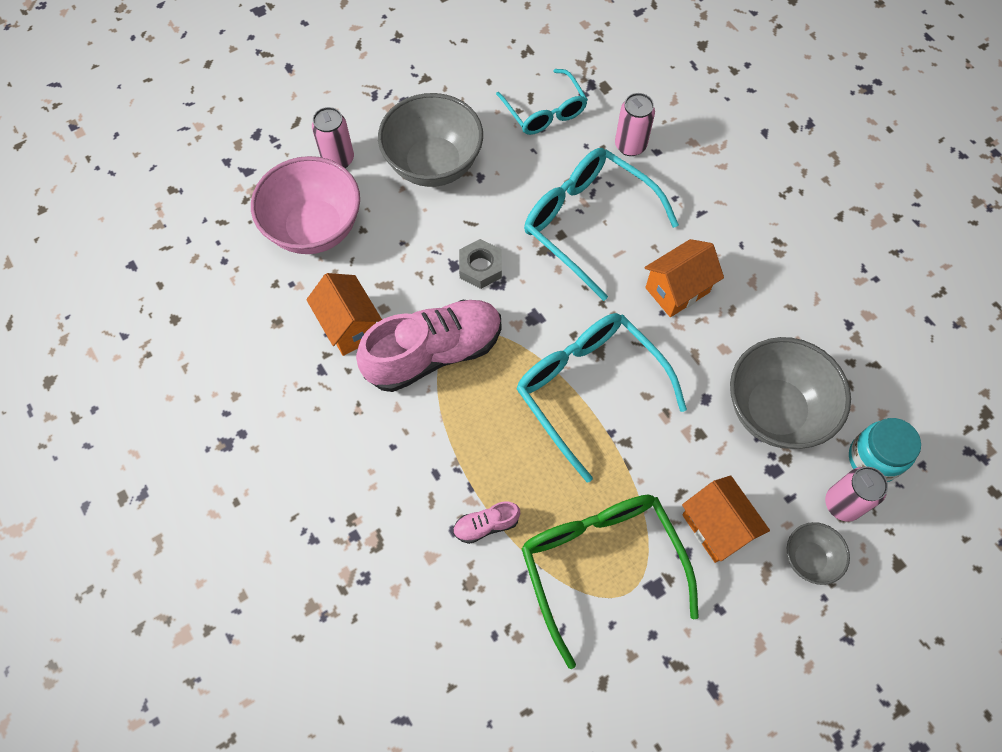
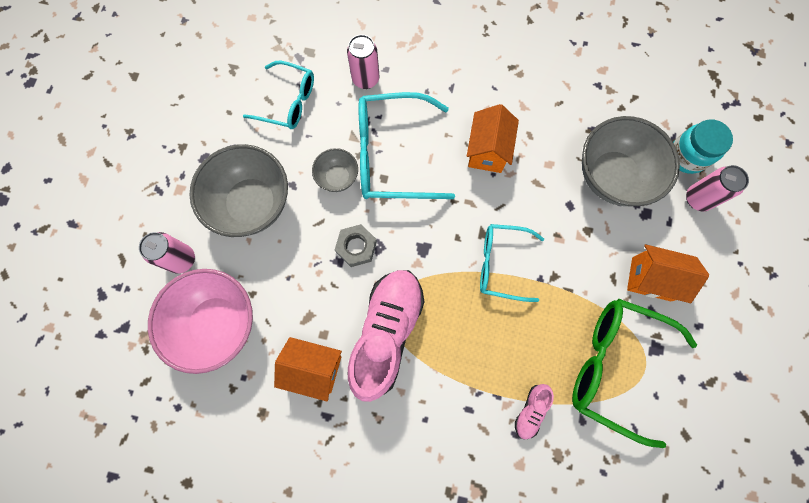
camera: 45 degrees left, 10 degrees up
(589, 389) = (501, 264): turquoise glasses -> turquoise glasses, size x0.63
(809, 558) = (712, 248): grey bowl -> grey bowl (337, 177)

